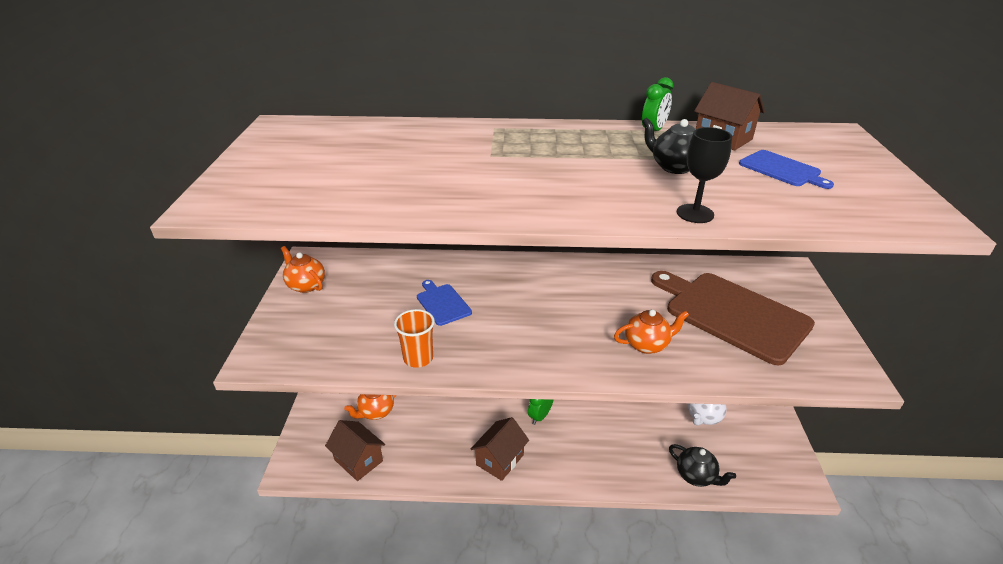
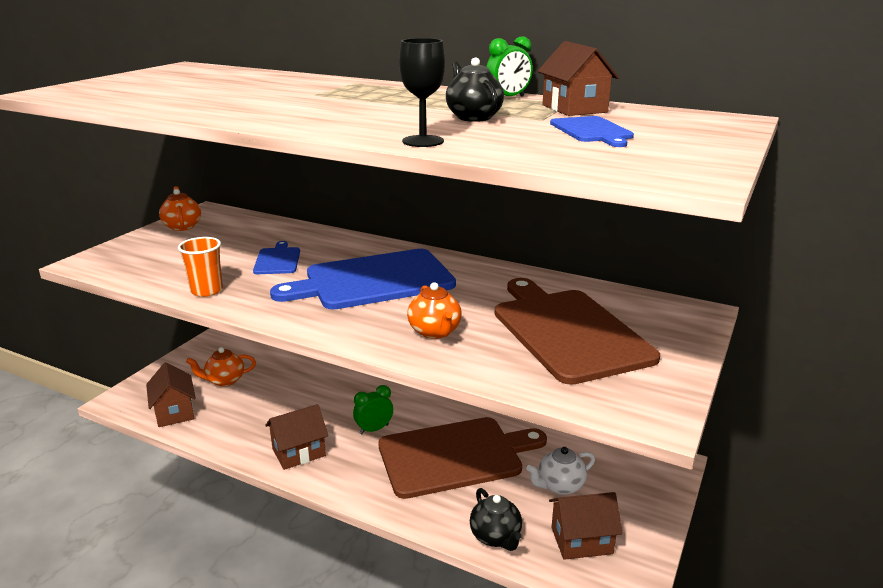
camera: 25 degrees right, 10 degrees down
(546, 303) = (373, 280): none -> blue cutting board
(617, 418) = (455, 456): none -> brown cutting board
(647, 345) = (435, 332): orange teapot -> orange teapot turned 60 degrees clockwise
(749, 456) = (581, 540): none -> brown house

